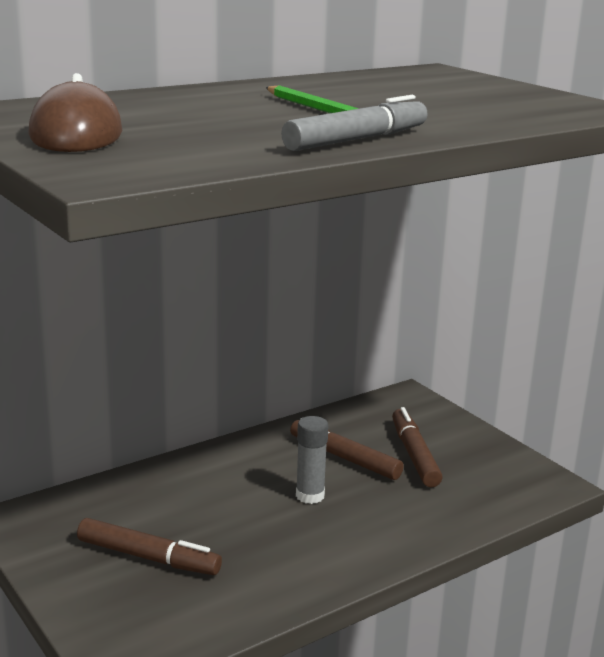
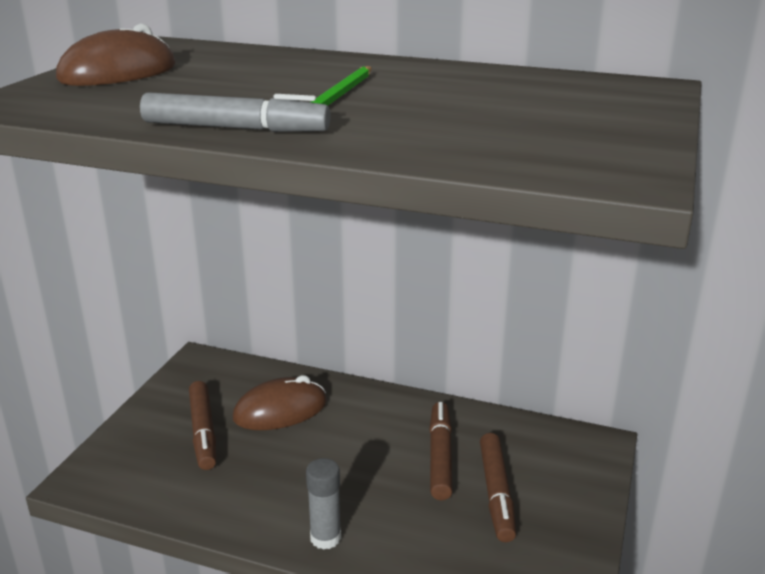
camera: 55 degrees right, 5 degrees up
(176, 504) = (280, 410): none -> brown mouse
(310, 496) = (361, 465): grey glue stick -> grey glue stick (325, 538)
(414, 455) = (496, 493): brown marker -> brown marker turned 135 degrees clockwise

